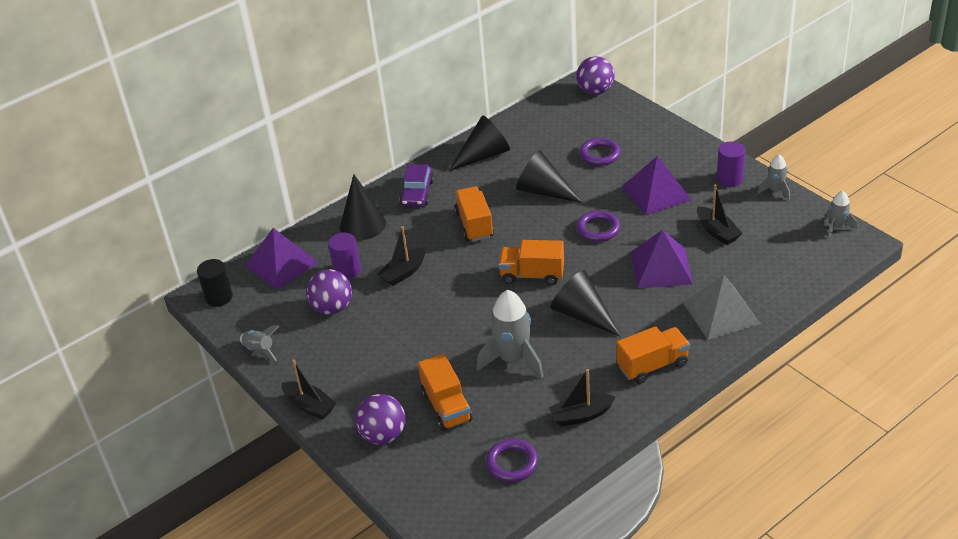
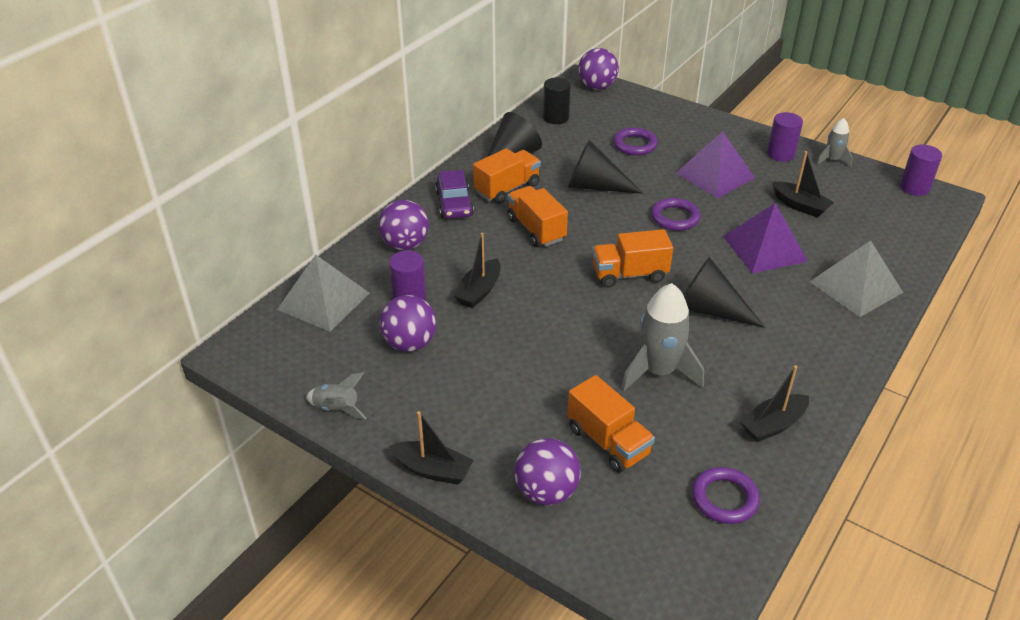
camera: 20 degrees left, 0 degrees up
(219, 297) = (257, 351): black cylinder -> black cylinder (556, 117)
(281, 264) = (323, 301): purple pyramid -> grey pyramid
(362, 224) = (405, 244): black cone -> purple ball
(652, 365) = (818, 354): orange truck -> orange truck (507, 189)
(837, 227) = (914, 188): grey rocket -> purple cylinder

